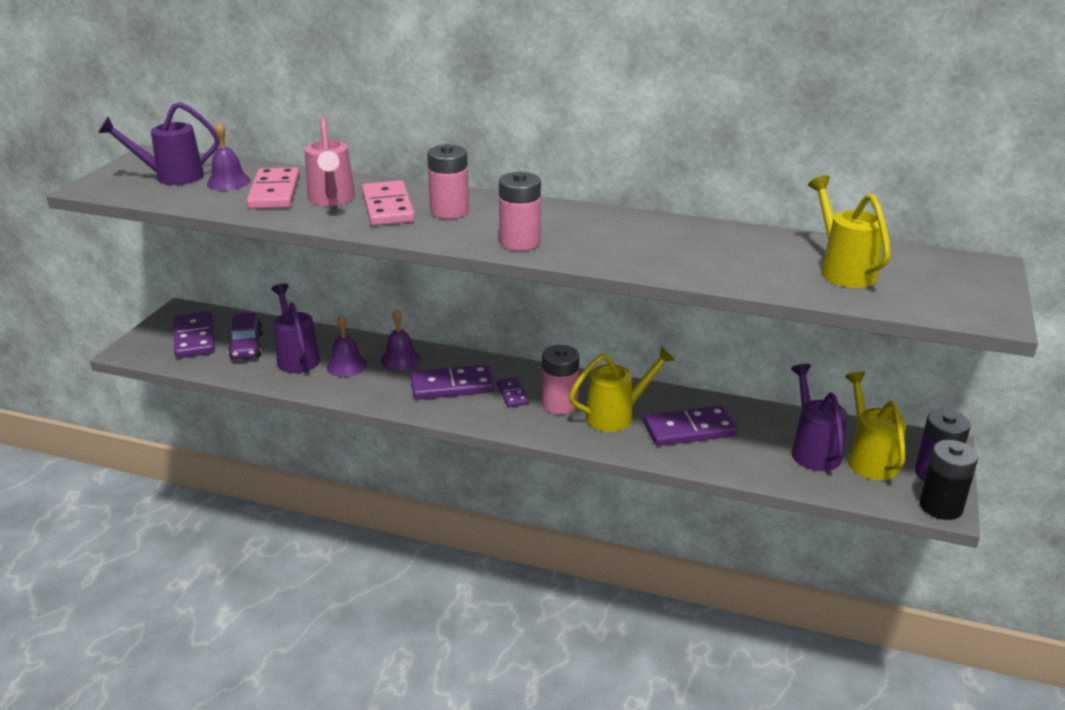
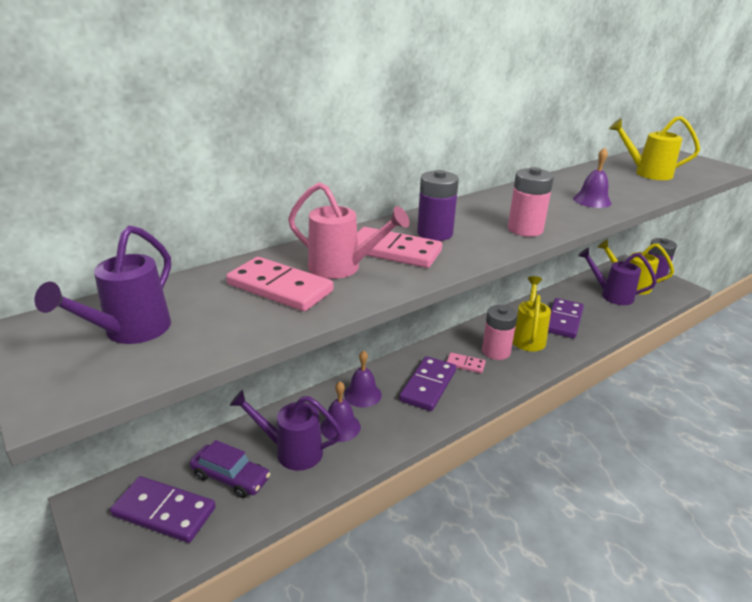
camera: 55 degrees left, 0 degrees up
(228, 182) = (209, 303): purple bell -> purple bell (592, 200)
(449, 211) = (435, 233): pink battery -> purple battery
(512, 394) = (465, 364): purple domino -> pink domino
(940, 506) = (683, 288): black battery -> none

